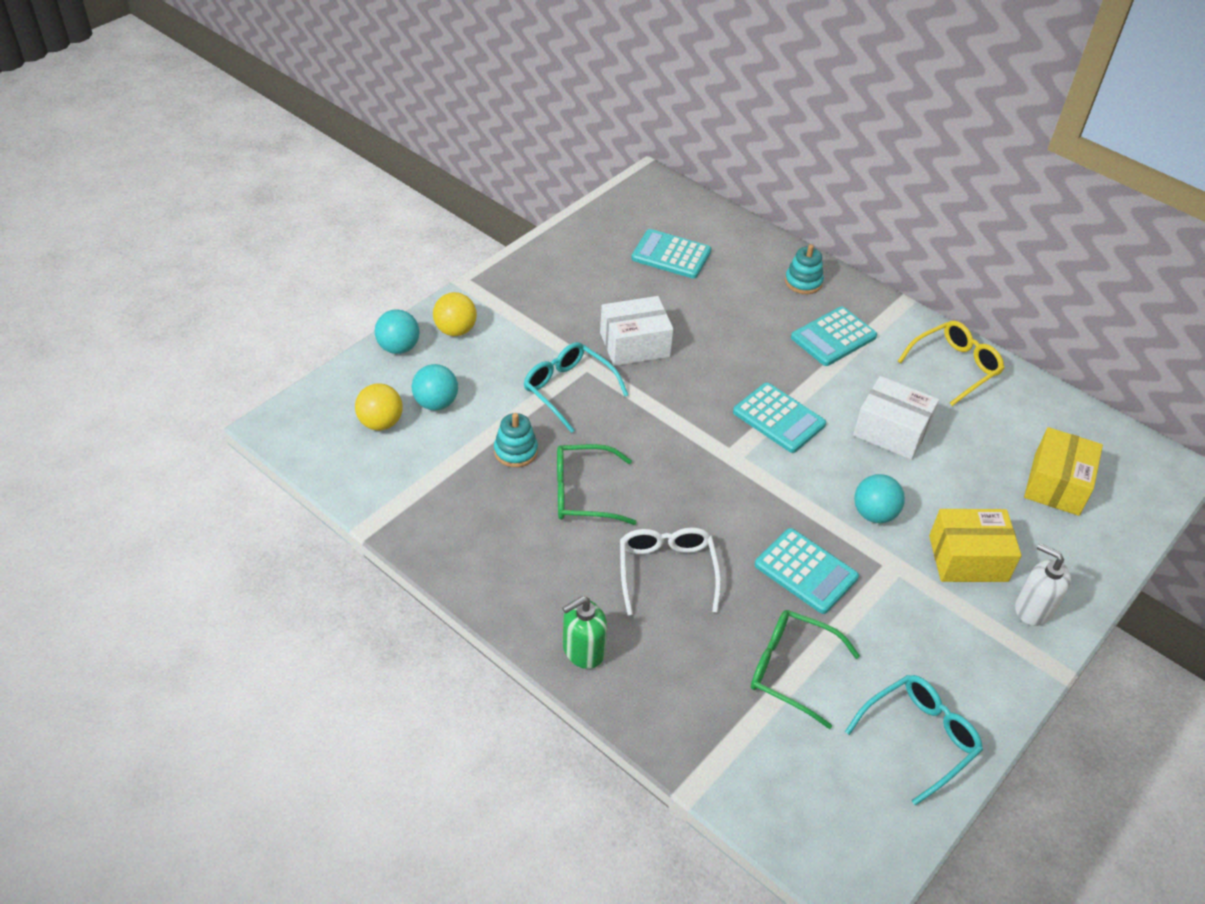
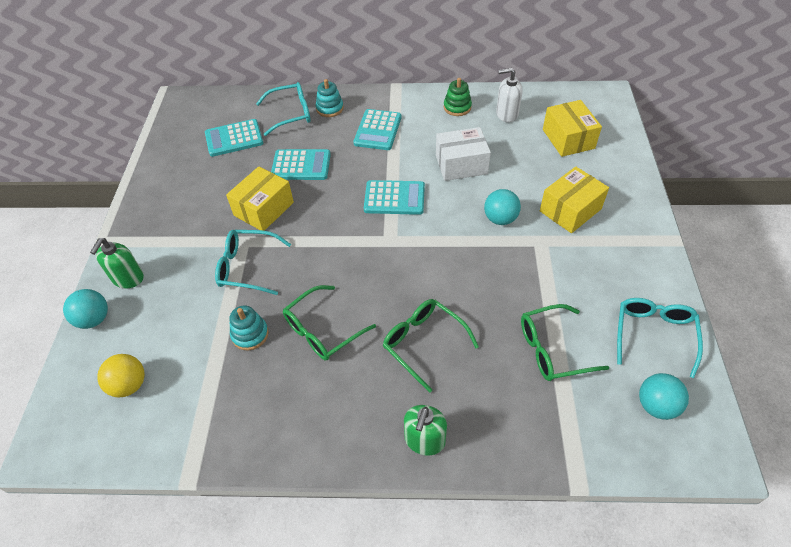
camera: 35 degrees left, 5 degrees up
(436, 403) = (160, 340): turquoise ball -> turquoise ball (656, 405)
(455, 330) = (128, 278): yellow ball -> green soap dispenser
(634, 344) = (264, 209): white box -> yellow box
(666, 571) = (423, 343): white glasses -> green glasses
(754, 263) = (291, 114): none -> turquoise glasses
(805, 571) = (500, 281): turquoise calculator -> turquoise calculator (301, 165)
(954, 367) = (457, 107): yellow glasses -> green stacking toy
(1033, 609) = (627, 215): white soap dispenser -> white soap dispenser (506, 114)

